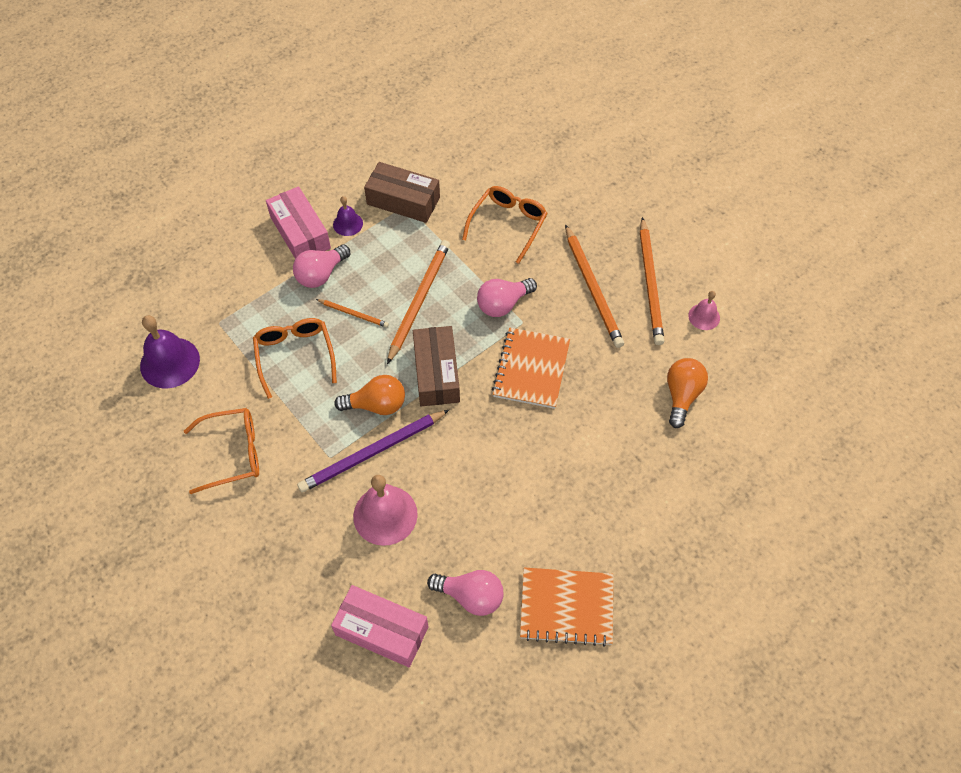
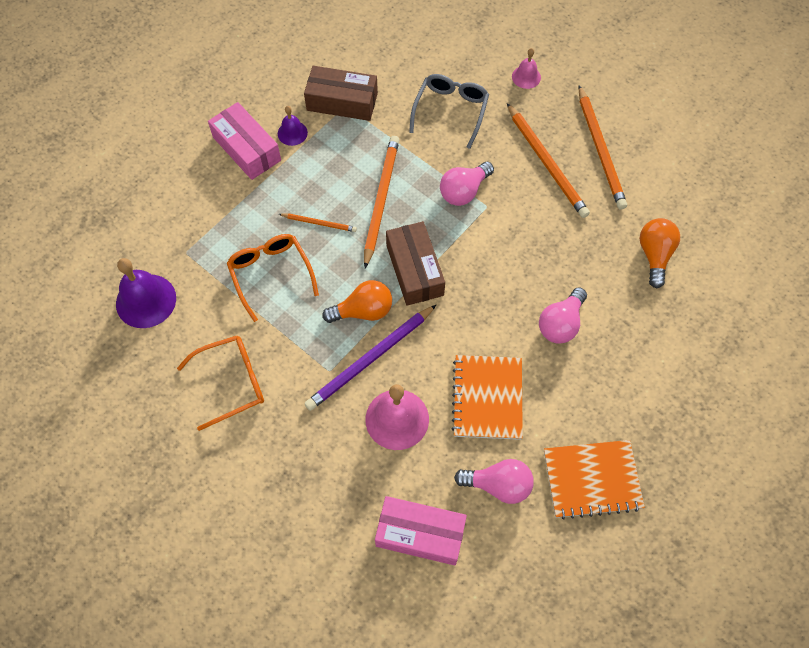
camera: 10 degrees left, 5 degrees up
(321, 274) = (277, 188): pink light bulb -> pink light bulb (561, 324)
(508, 225) = (450, 111): orange glasses -> grey glasses
(531, 369) = (506, 252): orange notebook -> orange notebook (487, 398)
(704, 316) = (658, 175): pink bell -> pink bell (526, 77)

